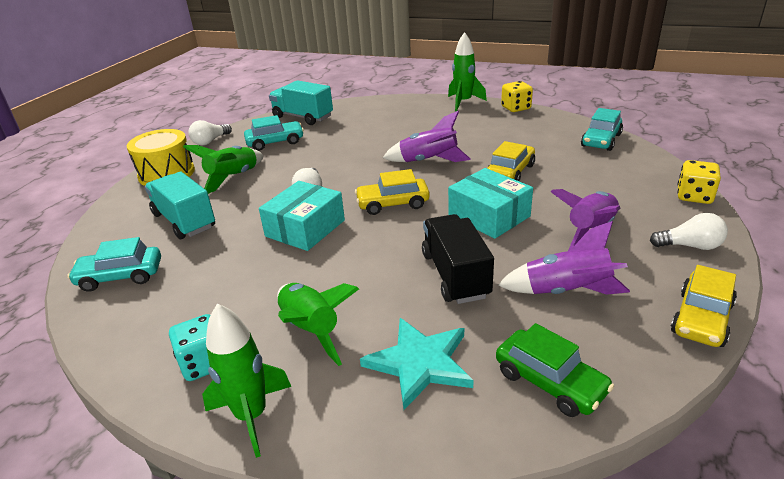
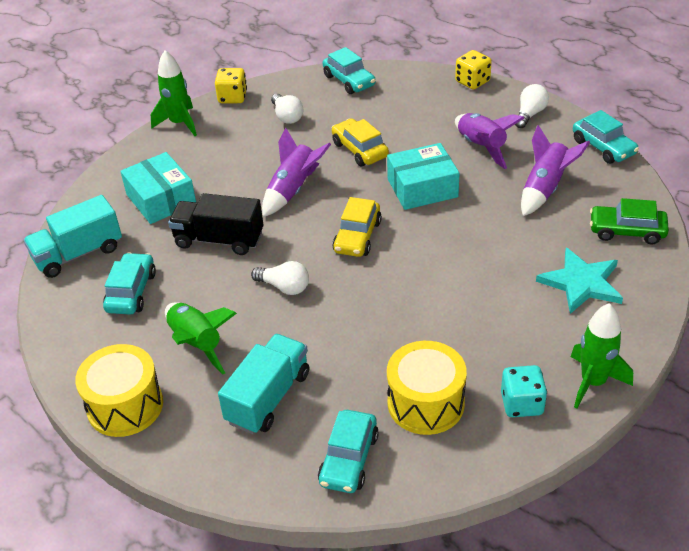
camera: 65 degrees left, 10 degrees up
(184, 221) = (268, 397): turquoise truck -> turquoise truck turned 135 degrees clockwise
(193, 299) = (425, 403): none -> yellow drum
(210, 141) = (63, 352): white light bulb -> white light bulb (287, 116)
(305, 228) = (357, 305): turquoise box -> turquoise box (161, 199)
(311, 330) = (514, 332): green rocket -> none
(455, 275) = (492, 234): black truck -> black truck (219, 240)
(550, 382) = (626, 231): green car -> green car turned 150 degrees counterclockwise
(701, 319) = (603, 147): yellow car -> turquoise car

